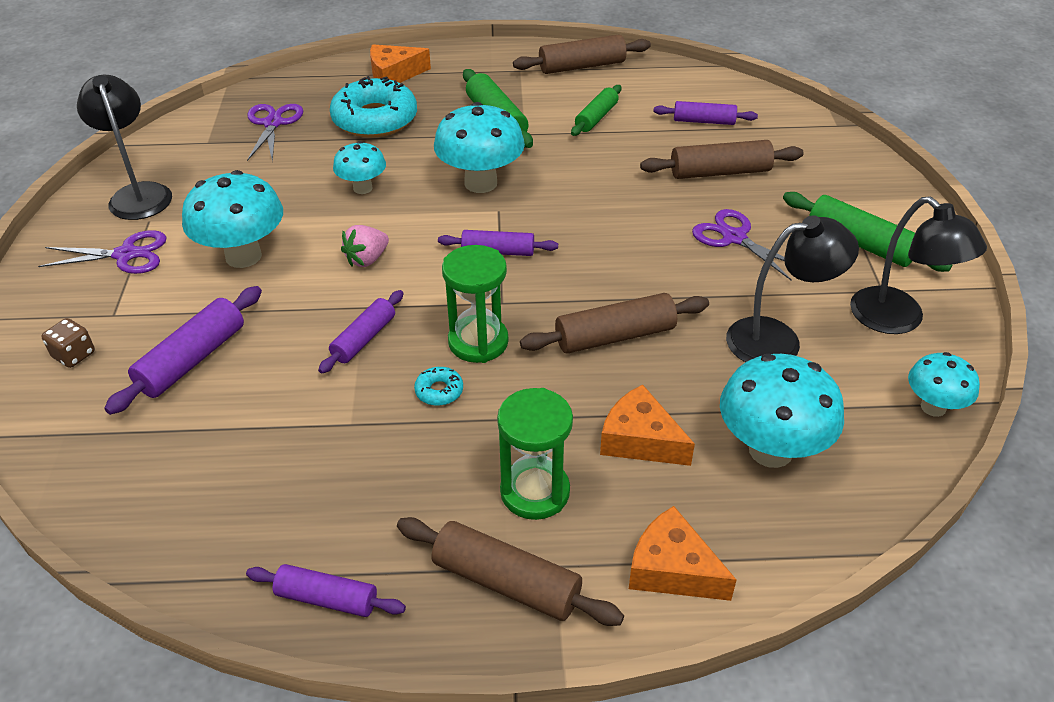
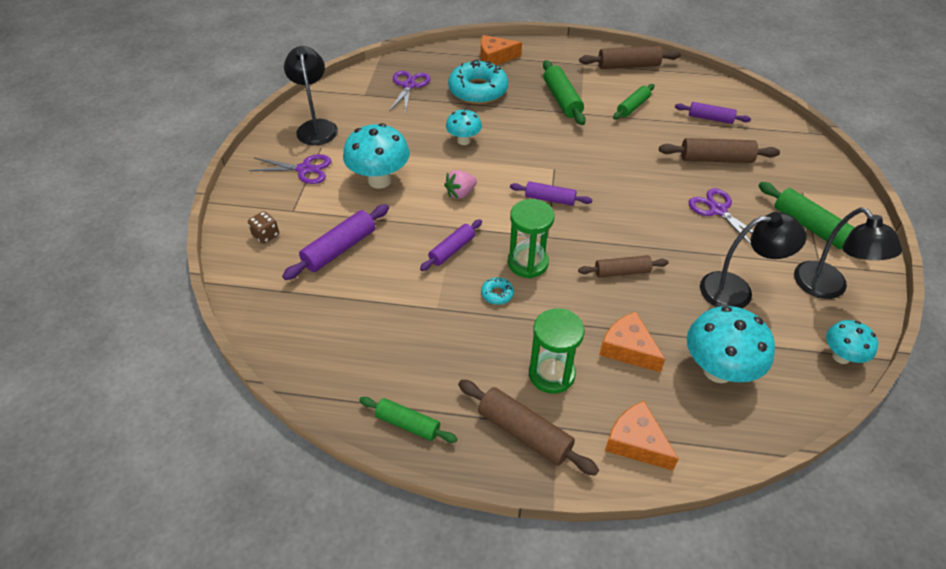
camera: 10 degrees right, 5 degrees up
(327, 598) = (408, 424): purple rolling pin -> green rolling pin
(480, 183) = (544, 147): turquoise mushroom -> none
(615, 336) = (622, 272): brown rolling pin -> brown rolling pin, size x0.67

